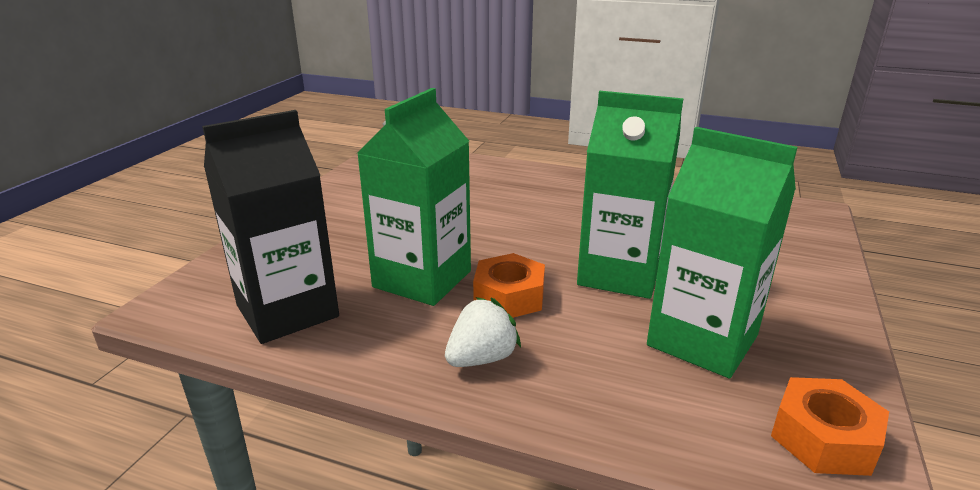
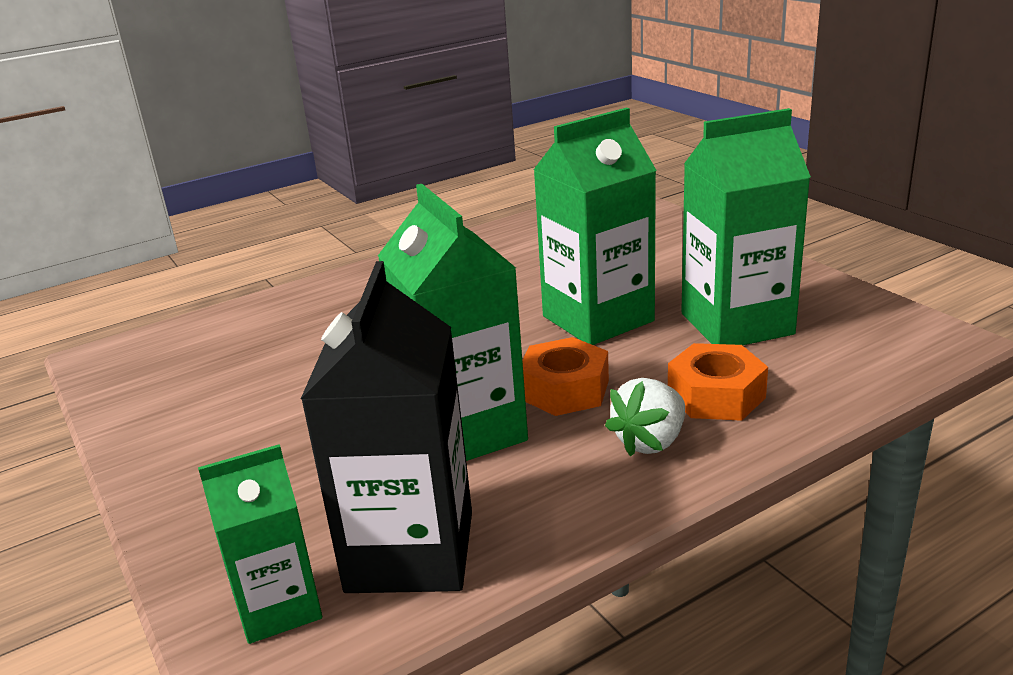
camera: 50 degrees left, 0 degrees up
(216, 291) = (279, 607): none -> green carton
(481, 358) = (650, 442): white strawberry -> white strawberry turned 135 degrees counterclockwise
(823, 438) = (888, 329): orange nut -> orange nut (716, 395)

